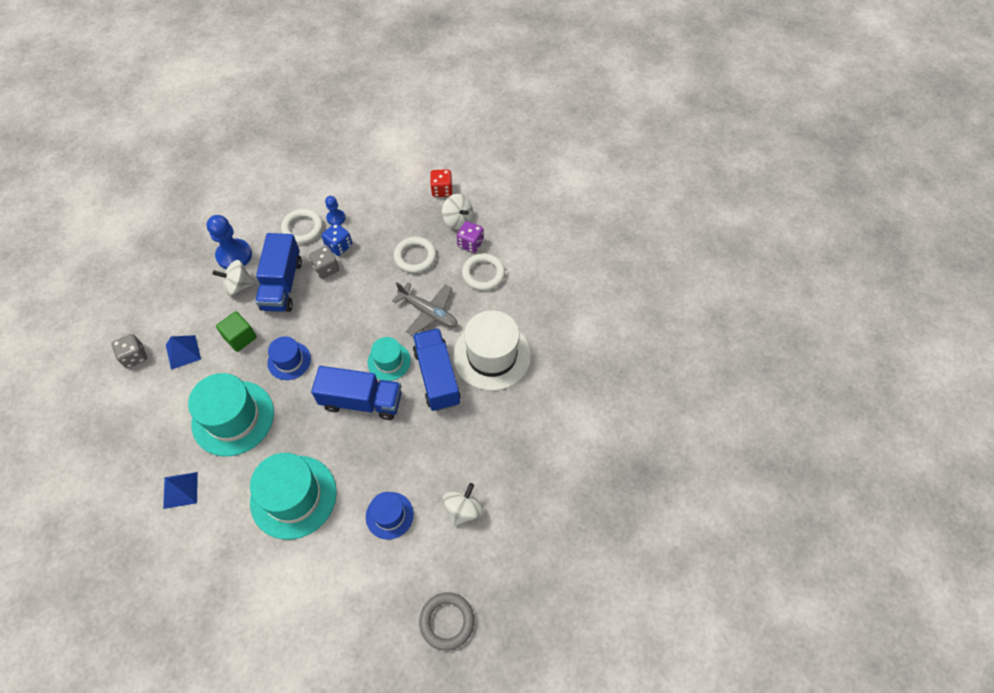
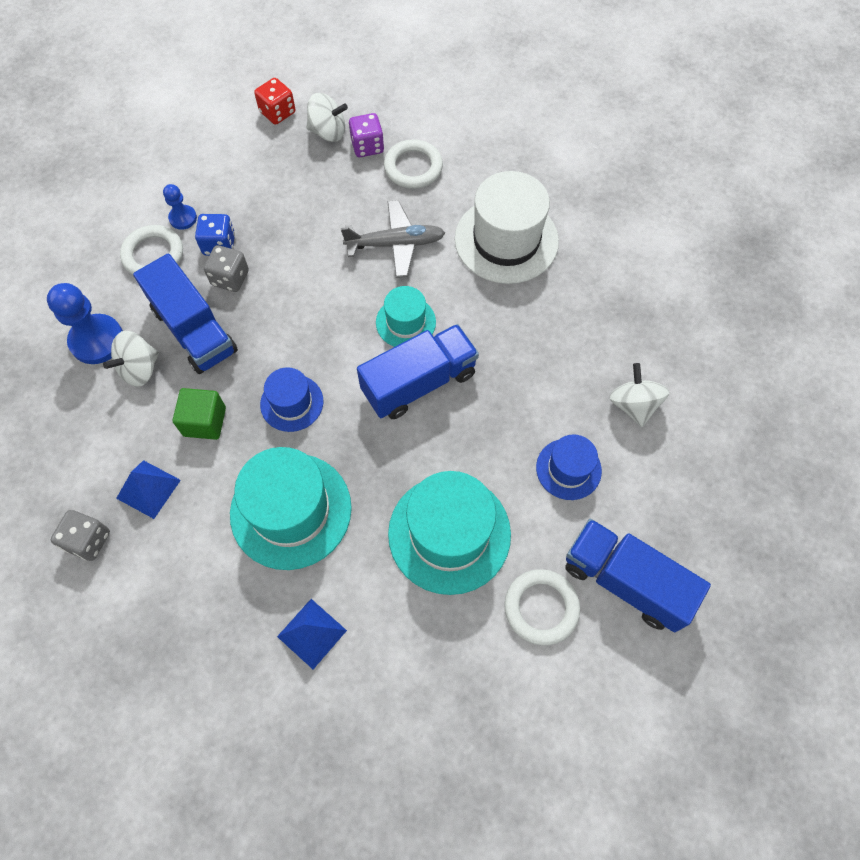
camera: 40 degrees left, 5 degrees up
(415, 257) = (321, 199): white ring -> white ring (541, 608)
(437, 377) = (473, 300): blue truck -> blue truck (625, 581)
(447, 621) = (727, 518): grey ring -> none

